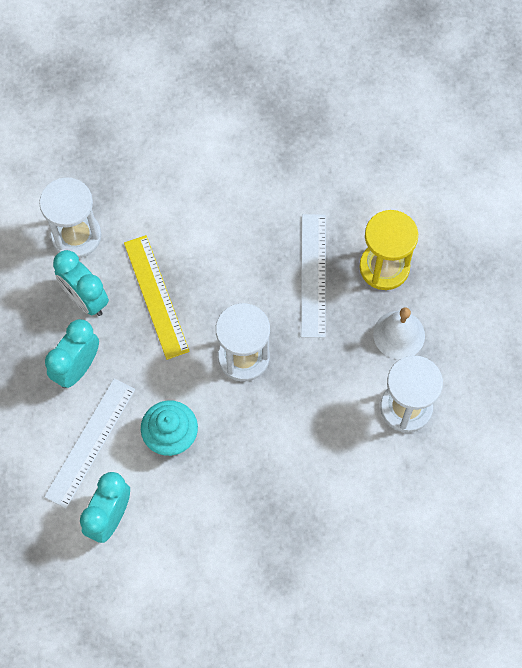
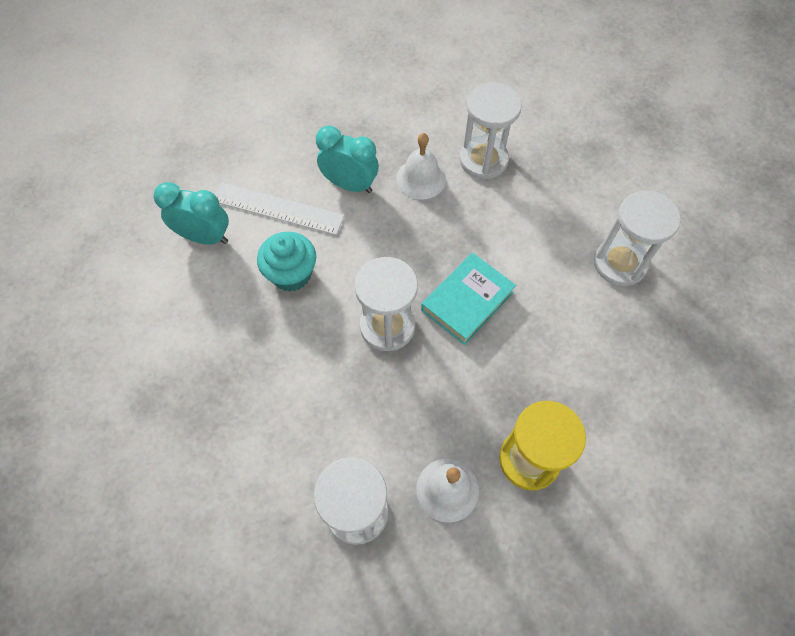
camera: 80 degrees right, 5 degrees down
(85, 299) = (421, 179): turquoise clock -> white bell
(156, 296) = (437, 235): yellow ruler -> none
(219, 148) = (619, 263): none -> white hourglass
(232, 284) = (467, 301): none -> turquoise book
(313, 275) = (498, 381): white ruler -> none

